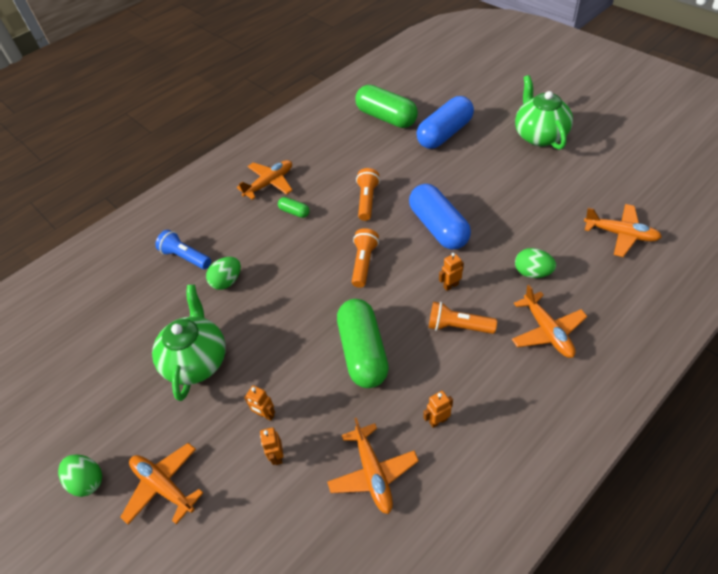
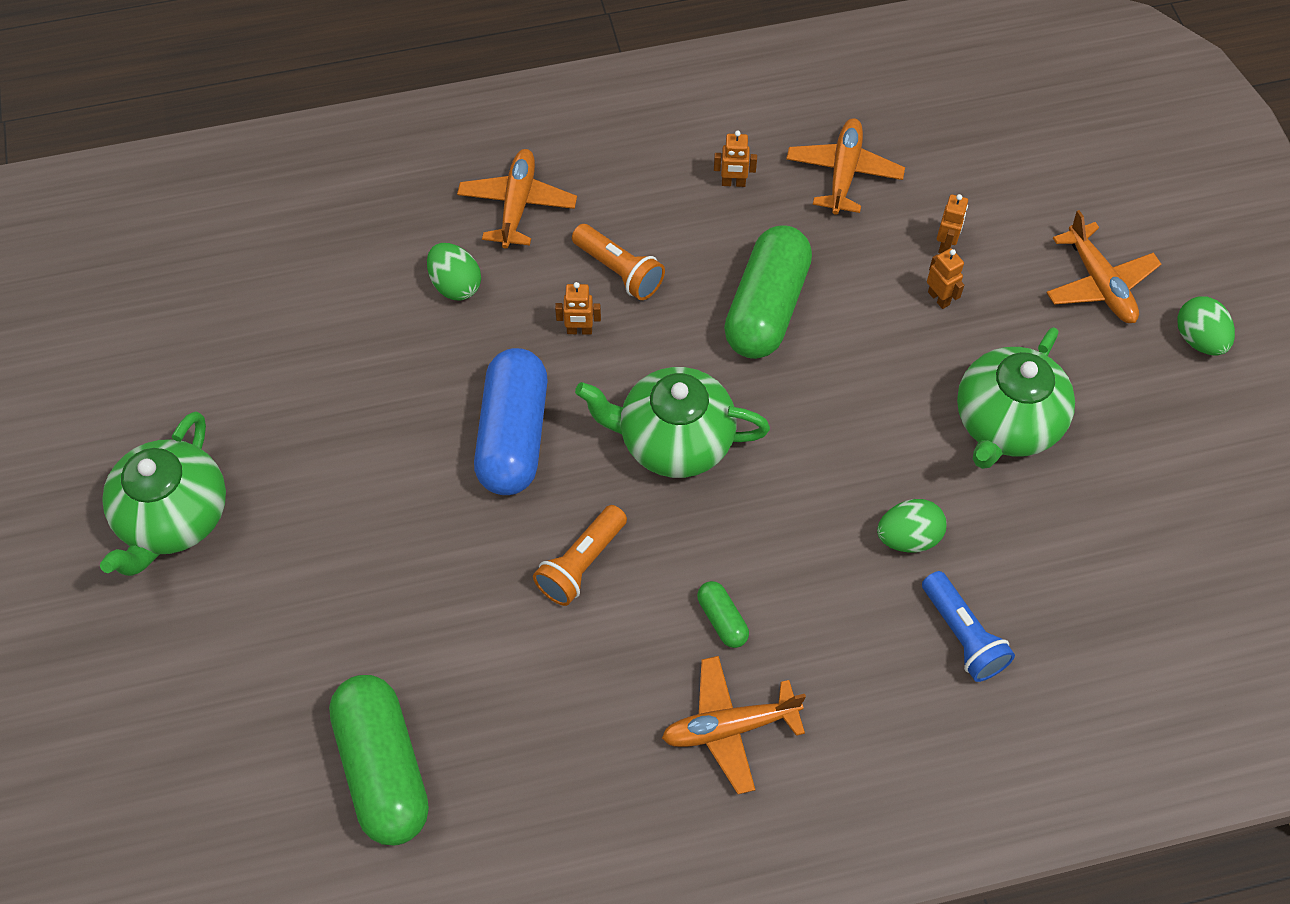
camera: 155 degrees left, 10 degrees up
(364, 263) = (673, 440): orange flashlight -> green teapot
(445, 134) = (319, 637): blue capsule -> none
(620, 234) = (282, 267): orange plane -> none

